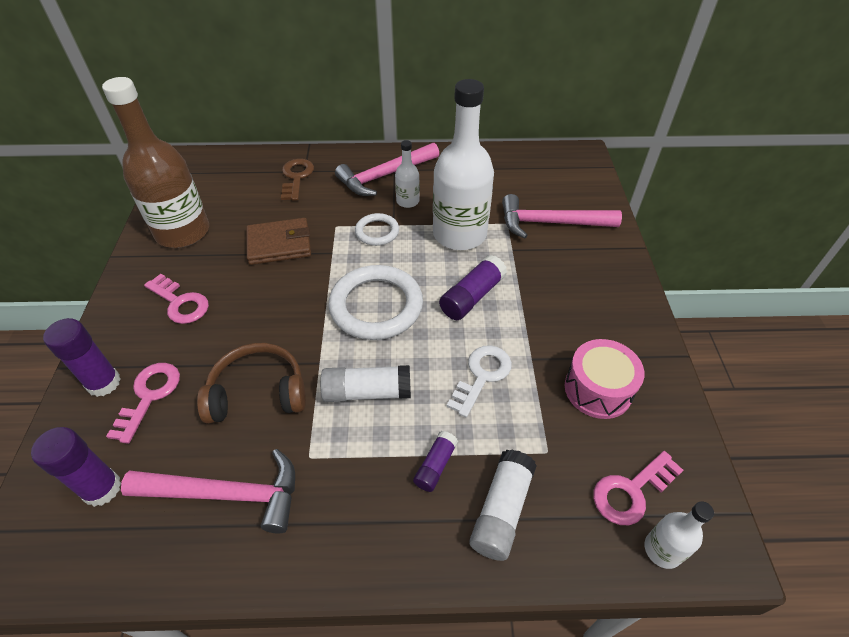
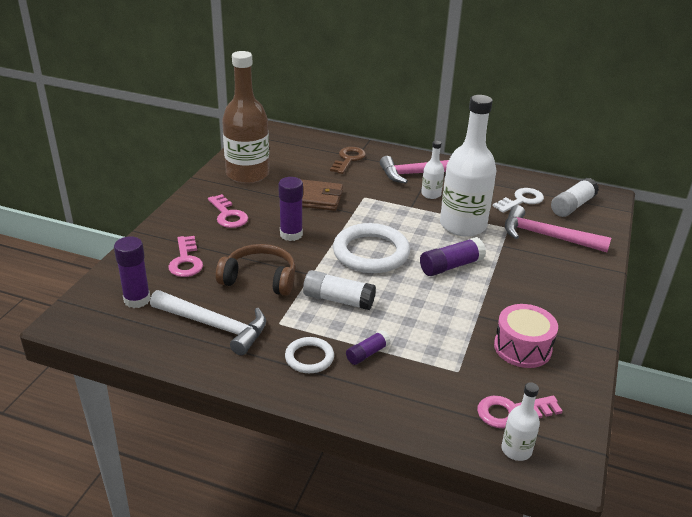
camera: 20 degrees right, 15 degrees down
(104, 383) = (159, 246): purple glue stick -> purple glue stick (291, 234)
(149, 396) = (186, 261): pink key -> pink key turned 135 degrees clockwise
(227, 494) = (215, 326): pink hammer -> white hammer
(377, 232) = (395, 208): white ring -> white ring (309, 358)
(482, 376) = (431, 314): white key -> white key (521, 200)
(501, 510) = (403, 391): white glue stick -> white glue stick (572, 206)

